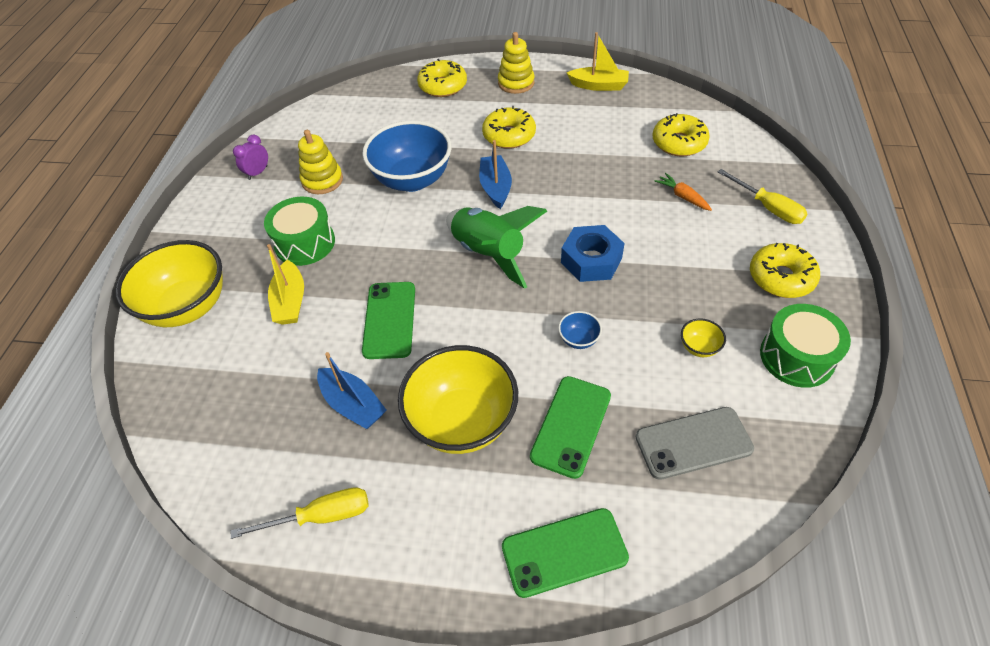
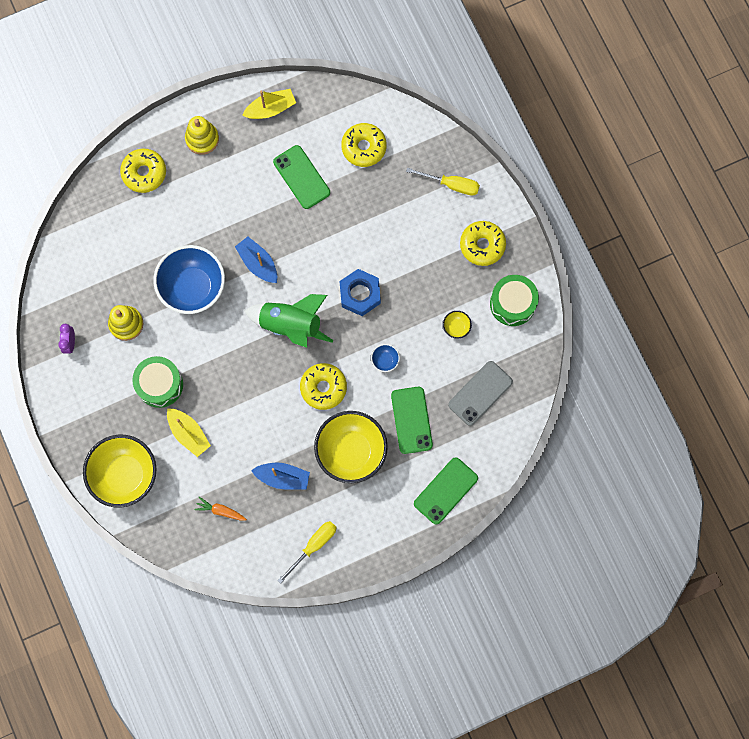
camera: 35 degrees left, 25 degrees up
(389, 320) = (262, 411): green phone -> green phone (301, 177)
(509, 135) = (234, 204): yellow donut -> yellow donut (323, 388)
(683, 197) = (391, 203): orange carrot -> orange carrot (221, 511)

